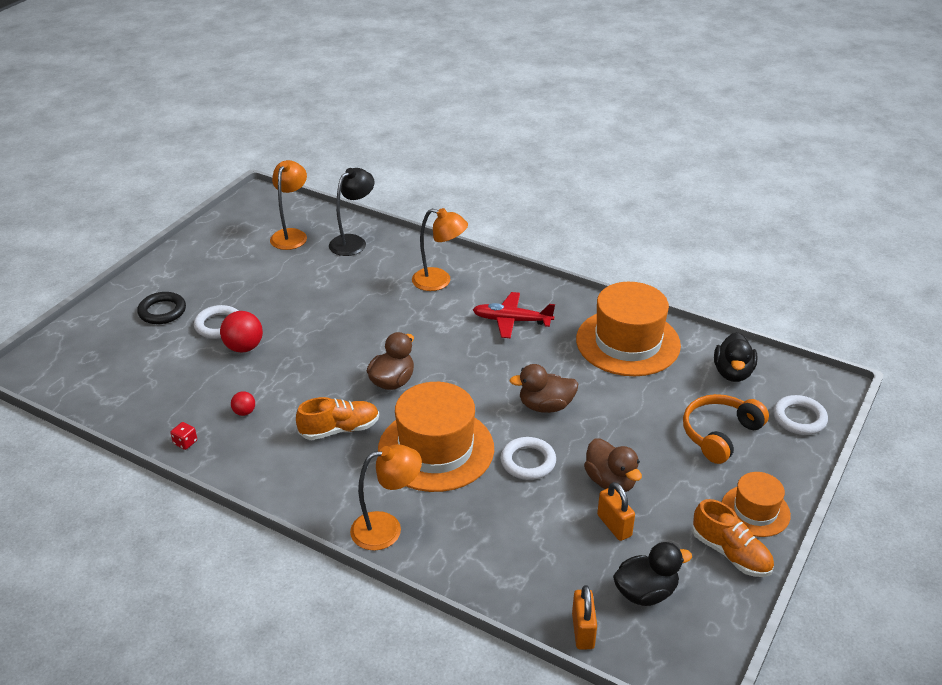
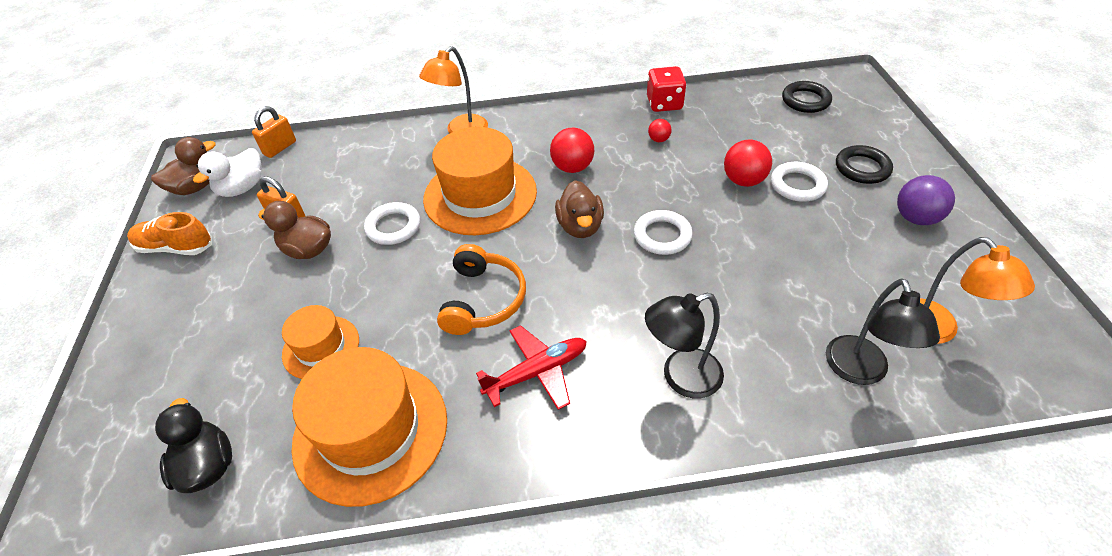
camera: 145 degrees right, 10 degrees up
(89, 375) = (805, 100): none -> black ring
(185, 442) = (664, 104): red dice -> red dice, size x2.00
(196, 273) = (915, 218): none -> purple ball
(339, 429) = (572, 167): orange shoe -> red ball
(439, 281) = (681, 377): orange lamp -> black lamp
(545, 406) = (414, 286): brown duck -> brown duck (196, 187)
(583, 631) = (280, 148): orange padlock -> orange padlock turned 75 degrees clockwise
(645, 592) = (242, 188): black duck -> white duck
(720, 434) = (208, 359): orange headphones -> orange headphones (483, 300)
(755, 511) = (156, 295): orange hat -> orange hat (321, 347)
(799, 418) = (106, 440): white ring -> white ring (662, 236)

